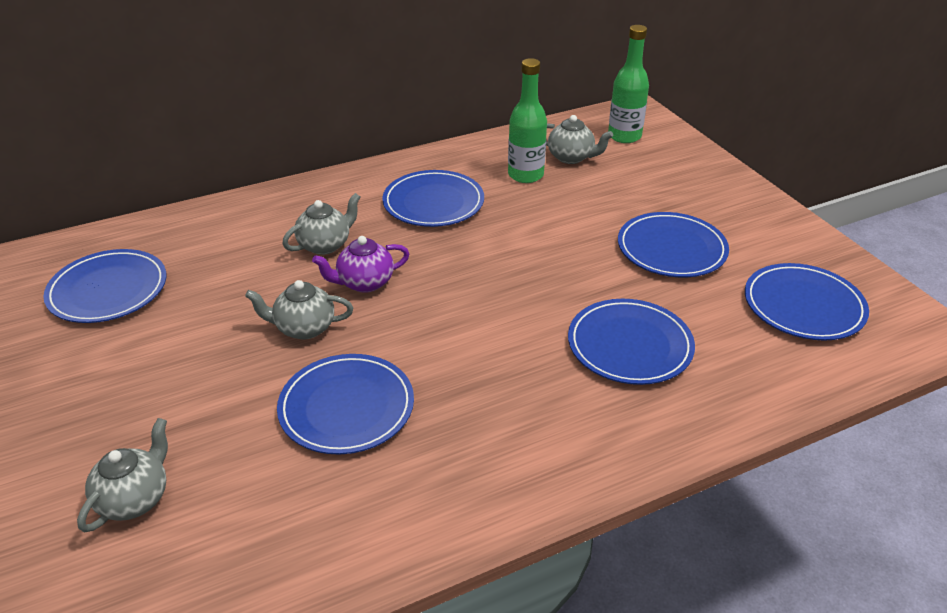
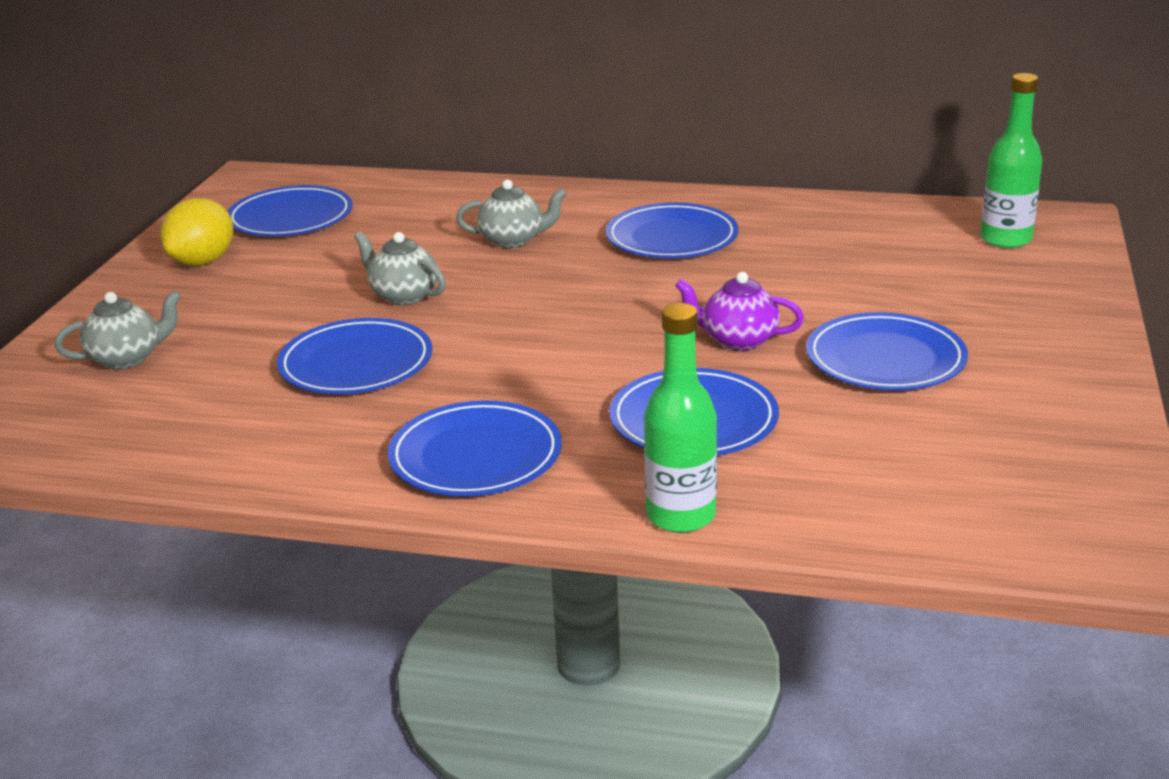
camera: 40 degrees right, 10 degrees down
(79, 366) = (203, 261): none -> yellow lemon
(364, 283) = (505, 280): purple teapot -> purple teapot (738, 340)
(525, 175) = (814, 242): green bottle -> green bottle (680, 516)
(571, 157) = (898, 241): grey teapot -> none
(803, 306) = (971, 465): blue plate -> blue plate (475, 456)

